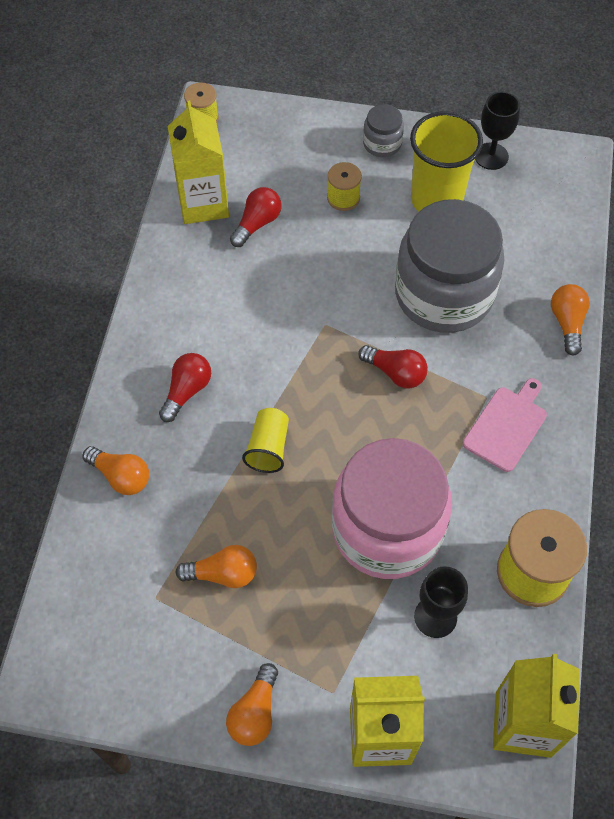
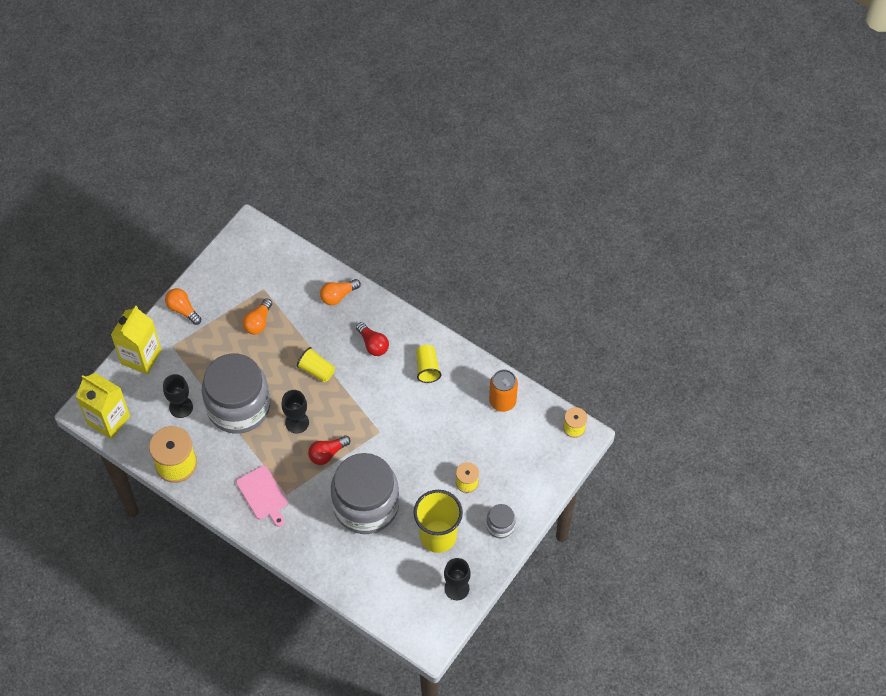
camera: 115 degrees right, 0 degrees up
(194, 307) = (427, 368): none -> yellow cup
(203, 203) = (502, 401): yellow carton -> orange can
(257, 223) = (471, 425): red light bulb -> none
(368, 434) = (297, 422): none -> black goblet
(387, 529) = (238, 406): pink jar -> grey jar
(567, 323) = (309, 564): orange light bulb -> none

